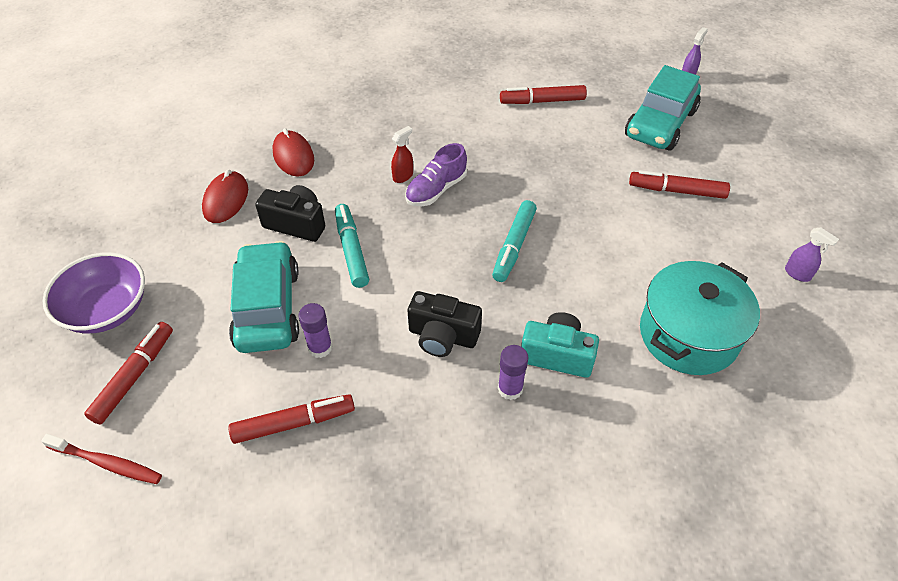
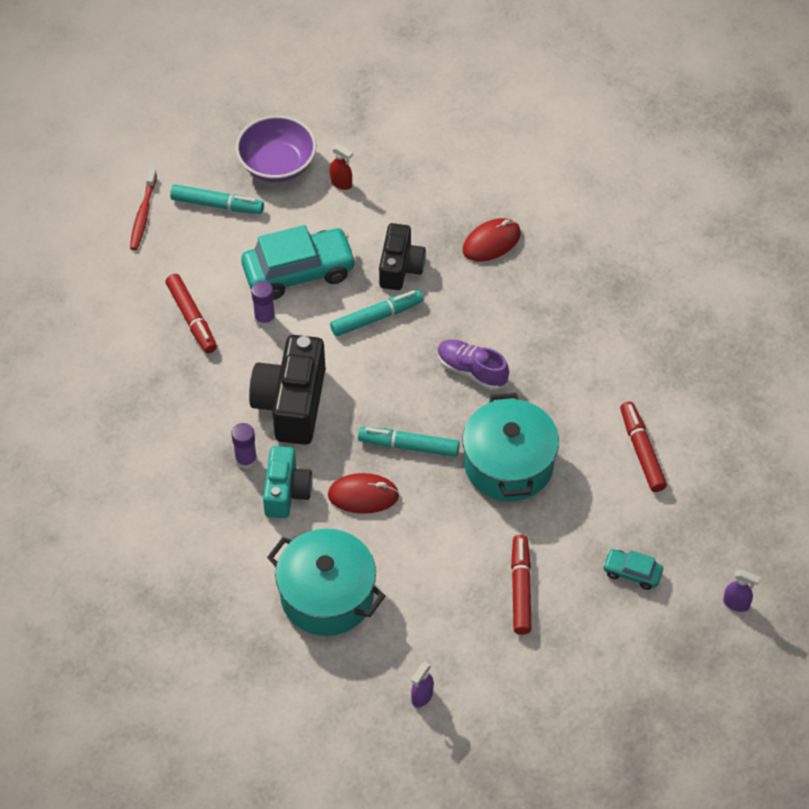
camera: 80 degrees right, 5 degrees up
(134, 376) = (217, 205): red marker -> turquoise marker
(226, 200) = (419, 206): red mouse -> red mouse (363, 495)
(403, 176) = (484, 339): red spray bottle -> red spray bottle (341, 183)
(443, 336) = (291, 404): black camera -> black camera, size x1.56
(545, 180) = (508, 464): none -> turquoise pot
(660, 124) = (632, 572): turquoise car -> turquoise car, size x0.48

